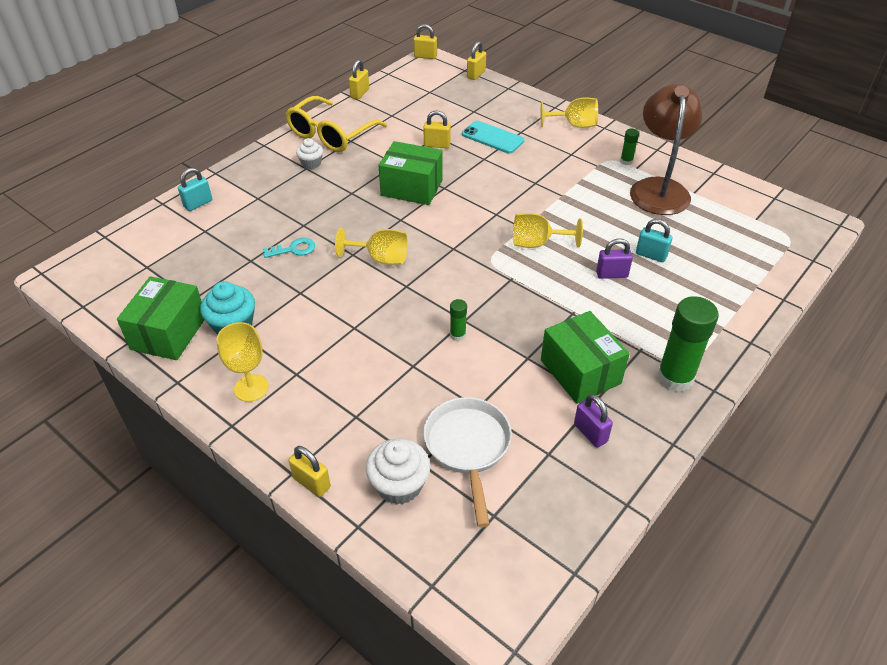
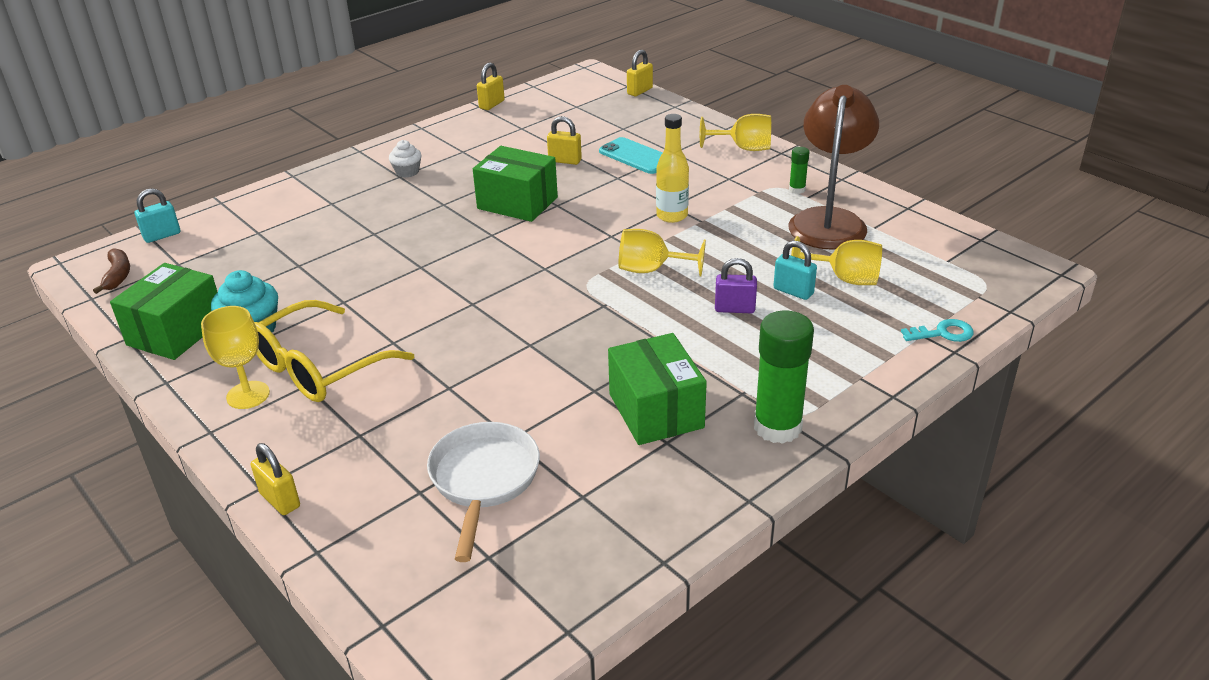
camera: 10 degrees right, 10 degrees down
(98, 282) = (118, 276): none -> brown banana
(198, 204) = (261, 205): turquoise padlock -> turquoise padlock (162, 235)
(294, 249) = (353, 257): turquoise key -> turquoise key (943, 333)
(331, 134) = (442, 144): yellow glasses -> yellow glasses (320, 367)
(380, 258) = (452, 273): yellow goblet -> yellow goblet (844, 279)
(399, 485) = (384, 512): white cupcake -> none
(425, 56) = (584, 70): yellow padlock -> none
(457, 335) = (516, 359): green glue stick -> none
(538, 192) = (672, 216): none -> yellow bottle
(590, 433) = (644, 478): purple padlock -> none

